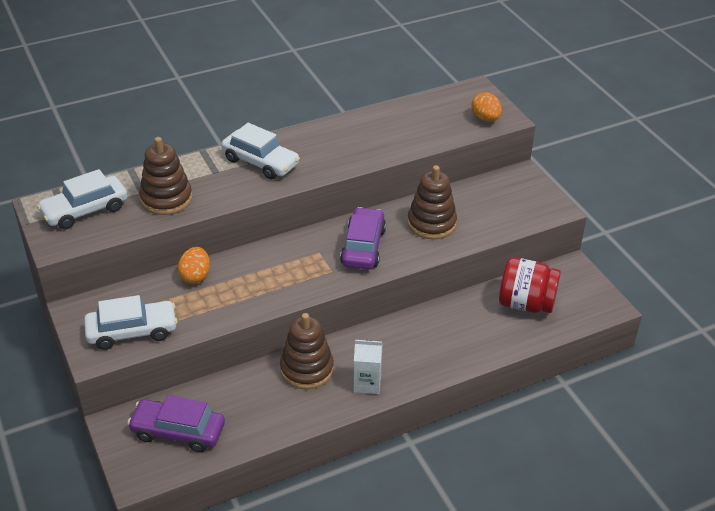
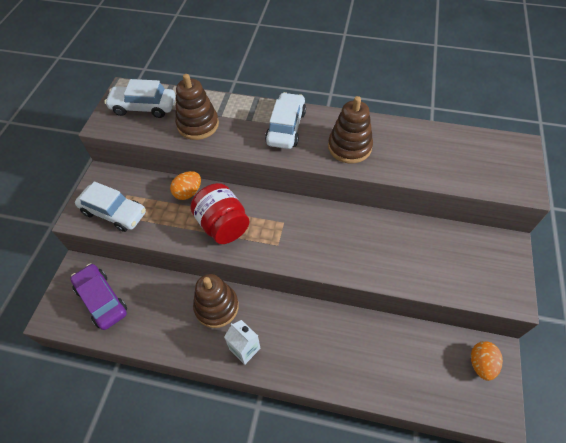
camera: 40 degrees right, 15 degrees up
(260, 162) = (286, 127): white car -> white car turned 150 degrees counterclockwise
(363, 247) = (319, 237): purple car -> none
(431, 223) = (390, 247): brown stacking toy -> brown stacking toy (349, 147)
(485, 119) = (504, 180): orange egg -> orange egg (481, 364)
(526, 303) = (426, 361): red jar -> red jar (223, 225)

